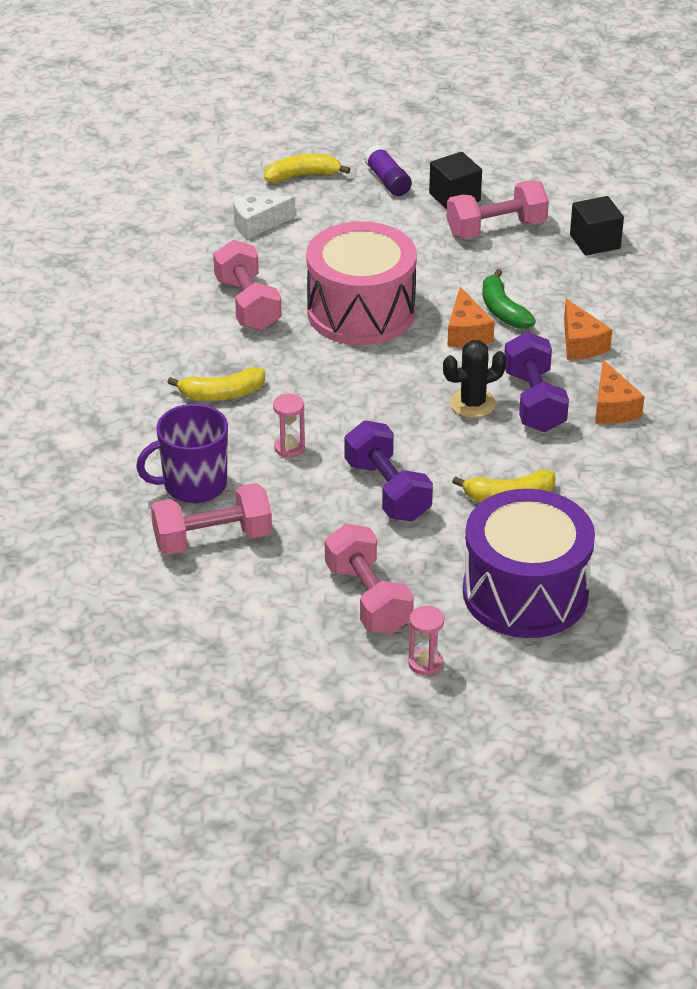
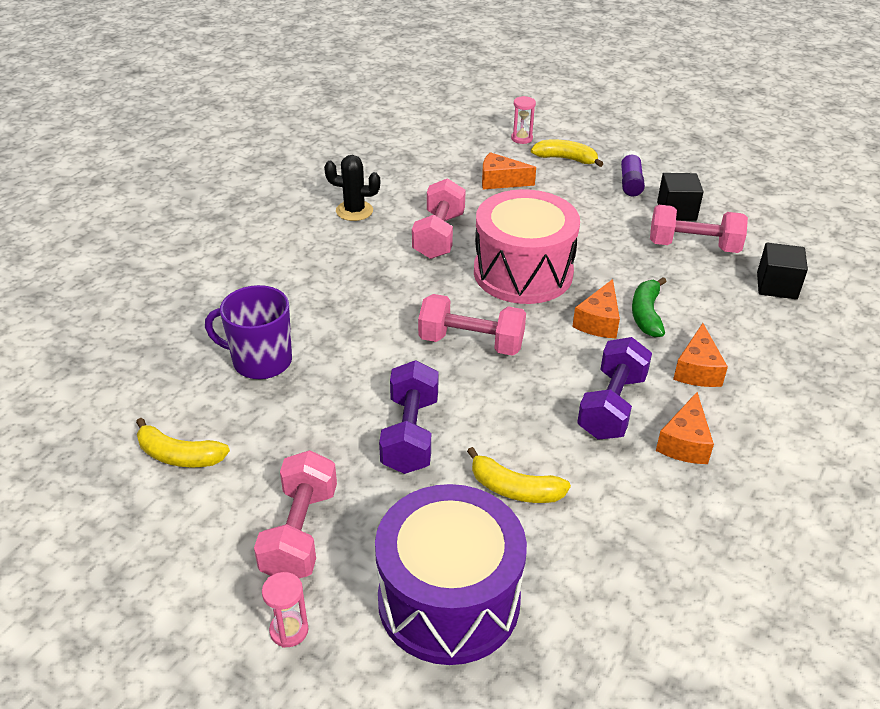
camera: 30 degrees right, 0 degrees up
(212, 539) = (229, 414): pink dumbbell -> pink dumbbell (471, 343)
(222, 394) = (354, 296): yellow banana -> yellow banana (179, 456)
(257, 224) = (500, 181): white cheese -> orange cheese
(289, 448) = (364, 361): pink hourglass -> pink hourglass (521, 138)
(472, 403) = (553, 385): black cactus -> black cactus (354, 211)

